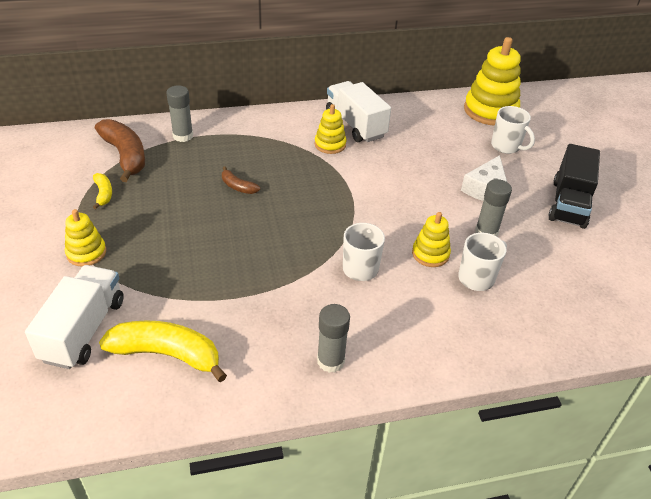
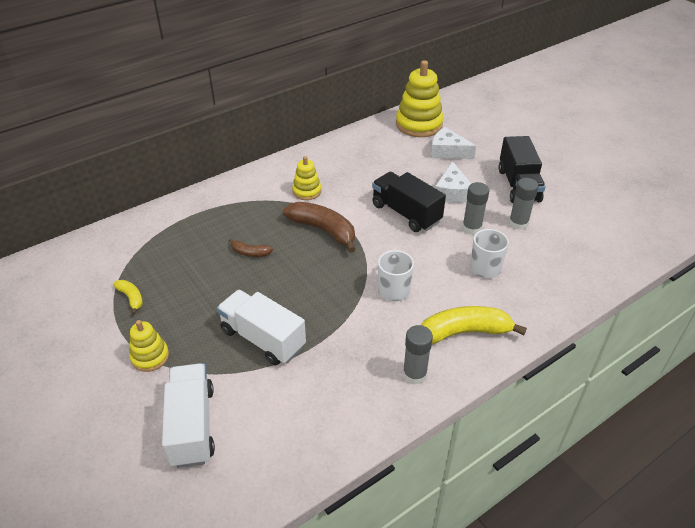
camera: 20 degrees left, 0 degrees up
(125, 156) = (129, 256): brown banana -> brown banana (323, 230)
(167, 354) = (279, 419): yellow banana -> yellow banana (464, 332)
(183, 136) = (172, 221): grey glue stick -> grey glue stick (518, 223)
(355, 125) = (318, 167): white truck -> white truck (263, 339)
(421, 196) = (406, 213): none -> black truck
(430, 254) = (440, 260): yellow stacking toy -> none
(506, 146) = (447, 152): white mug -> white cheese

